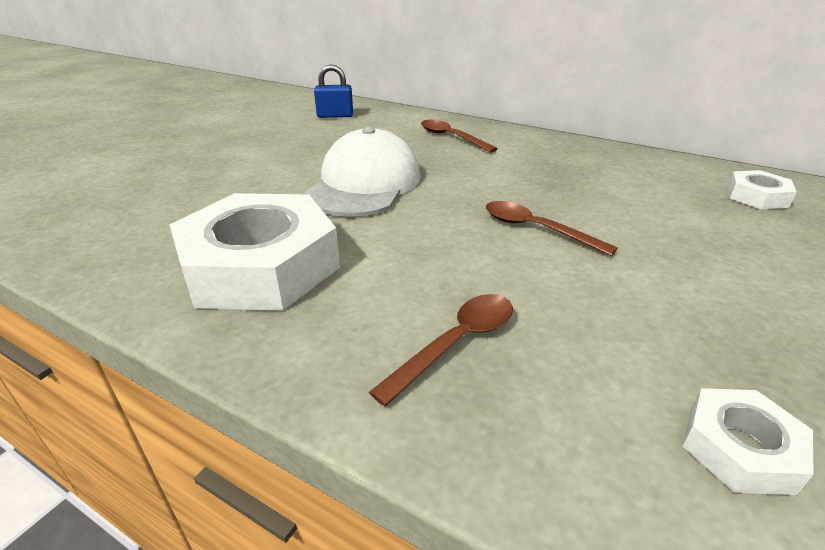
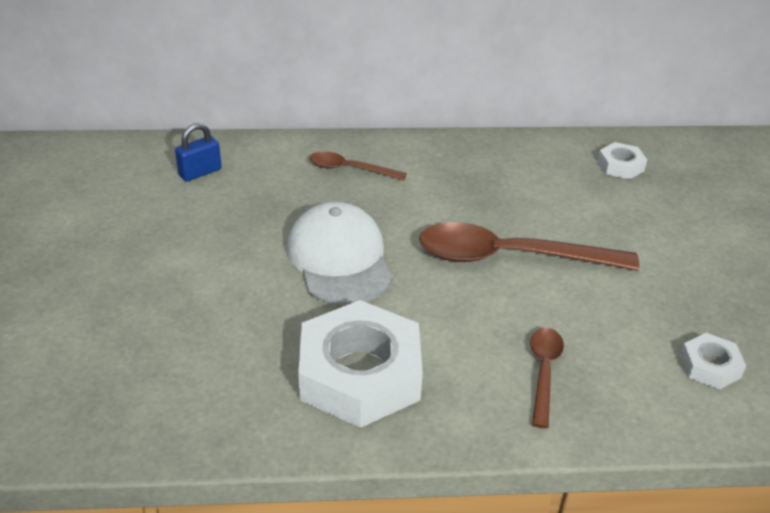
camera: 35 degrees left, 5 degrees up
(536, 229) = (510, 257): brown spoon -> brown spoon, size x1.96

